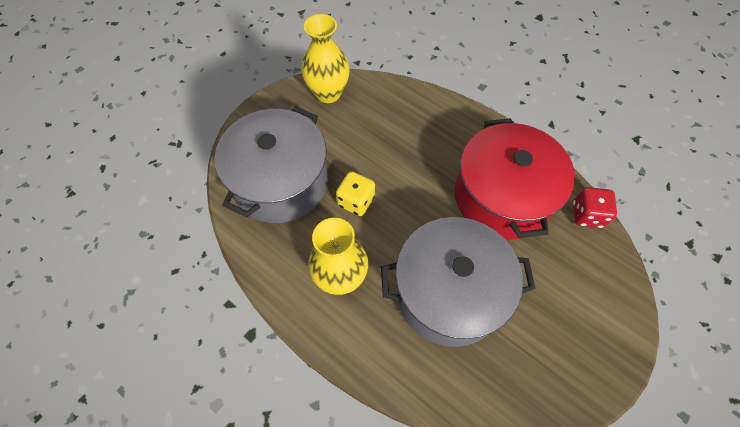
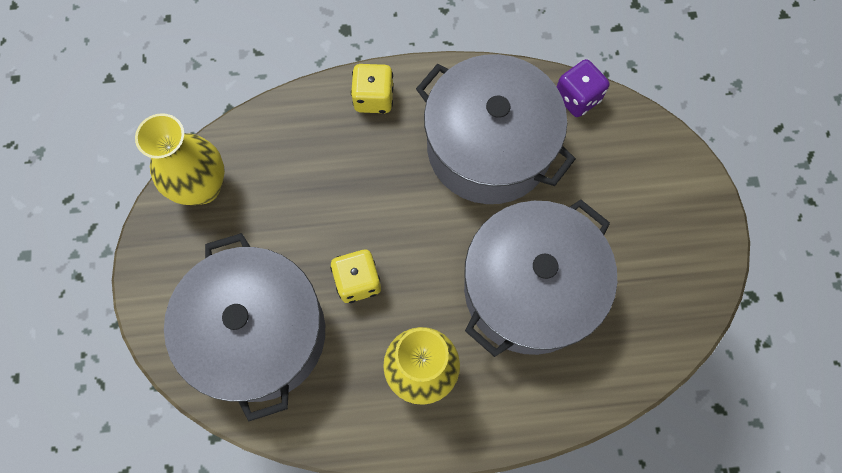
camera: 45 degrees left, 10 degrees up
(460, 121) = (374, 98): none -> yellow dice
(502, 197) = (489, 147): red pot -> grey pot
(587, 215) = (577, 98): red dice -> purple dice

